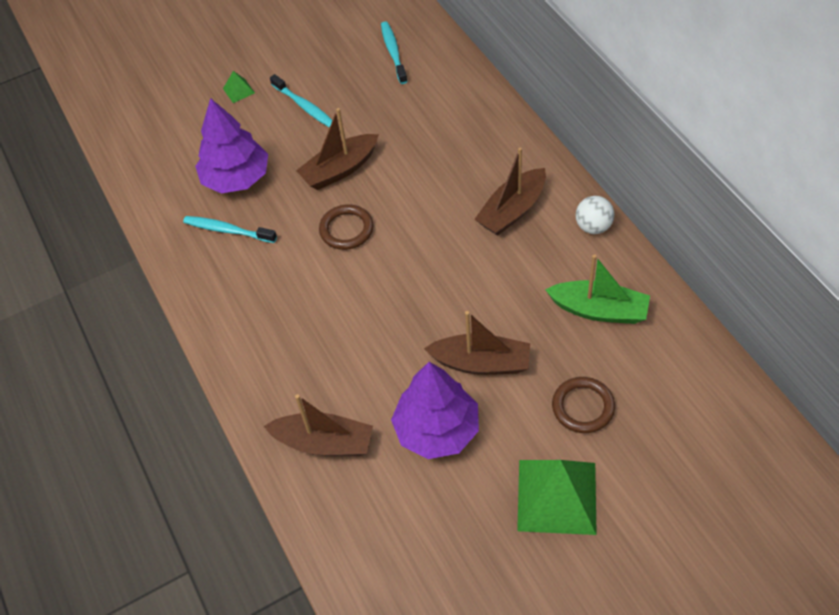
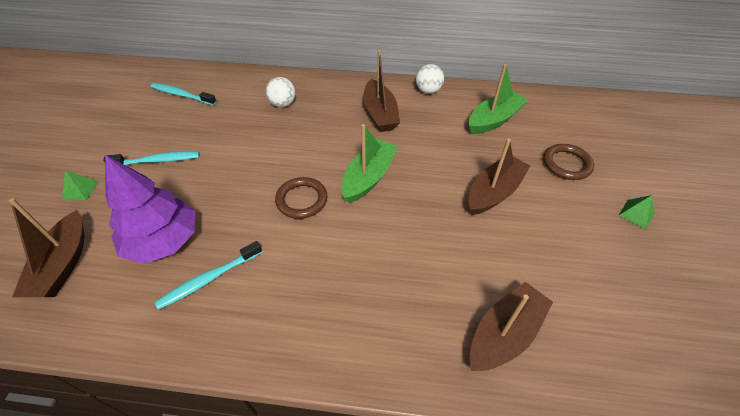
camera: 60 degrees left, 5 degrees down
(340, 169) = (242, 173): brown boat -> brown boat (63, 264)
(414, 257) = (368, 177): none -> green boat
(437, 429) = (538, 248): purple tree -> none
(452, 129) = (283, 104): none -> white ball
(557, 496) = (636, 214): green pyramid -> green pyramid, size x0.43

